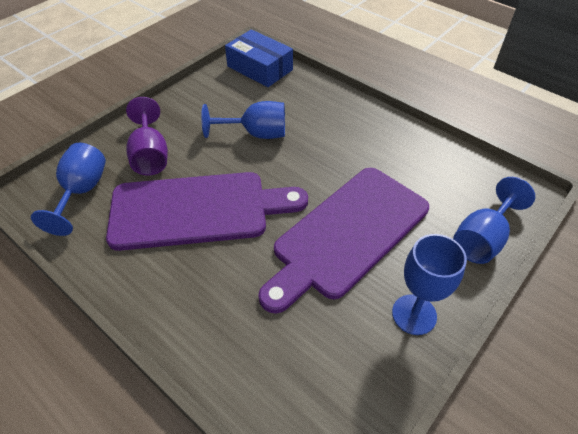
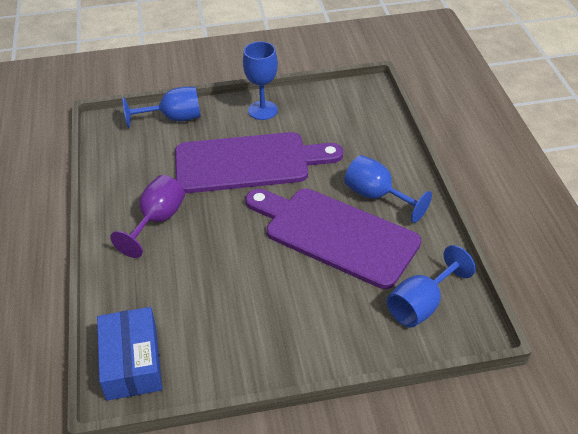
camera: 140 degrees left, 5 degrees down
(150, 155) = (338, 310): purple goblet -> purple goblet (157, 221)
(255, 134) = (226, 276): blue goblet -> blue goblet (377, 196)

